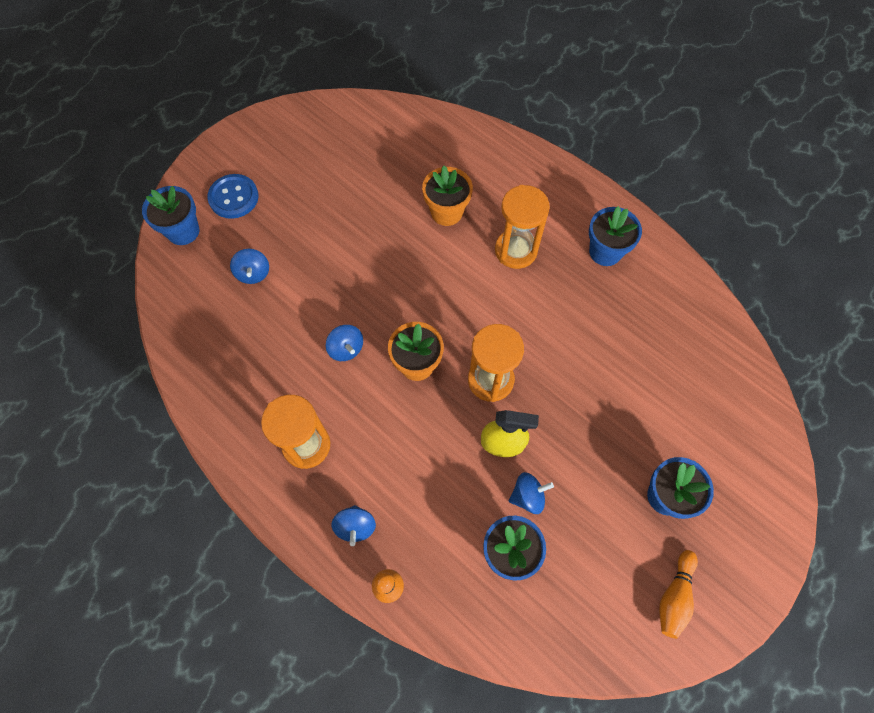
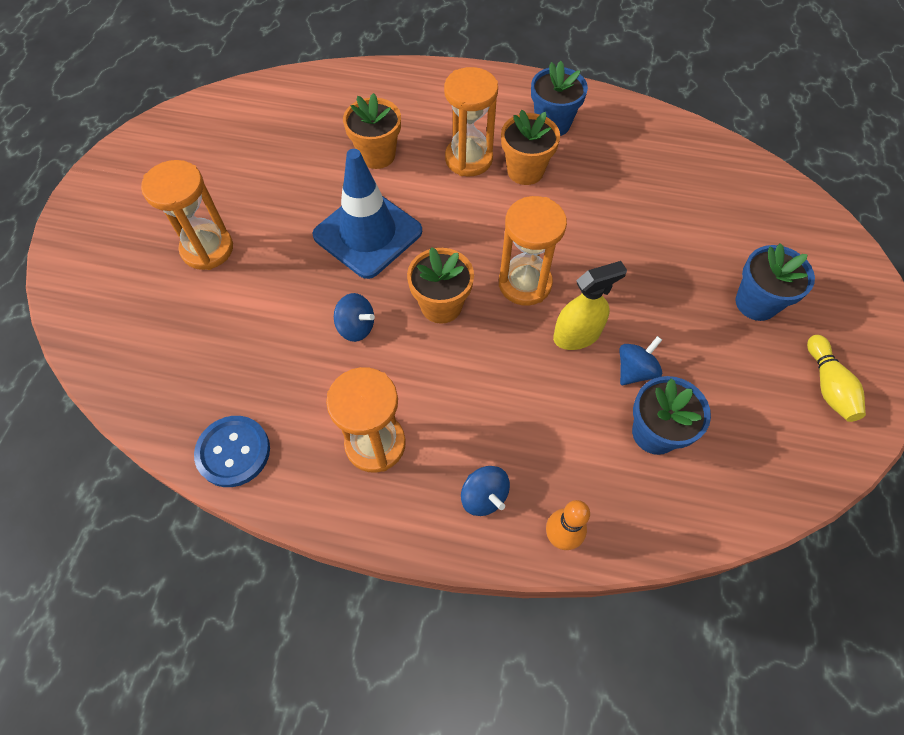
camera: 30 degrees left, 5 degrees down
(183, 231) = (89, 299): blue flower pot -> none
(233, 197) = (131, 239): blue button -> blue button (233, 452)
(253, 273) = (202, 303): blue spinning top -> none
(280, 231) = (207, 249): none -> orange hourglass
(399, 276) = (368, 233): none -> blue traffic cone
(554, 283) = (525, 171): none -> orange flower pot
(674, 596) = (828, 386): orange bowling pin -> yellow bowling pin

